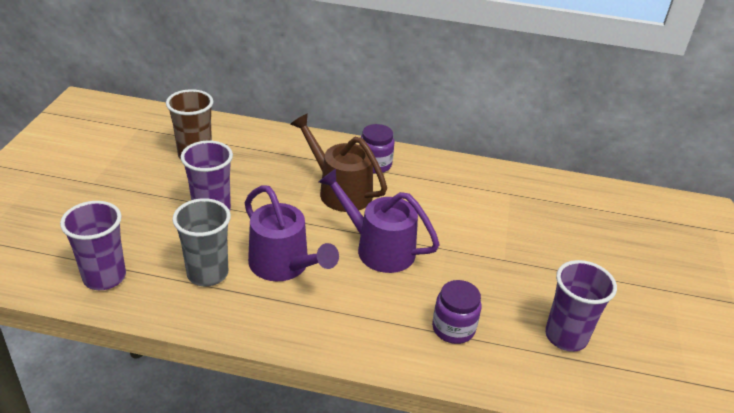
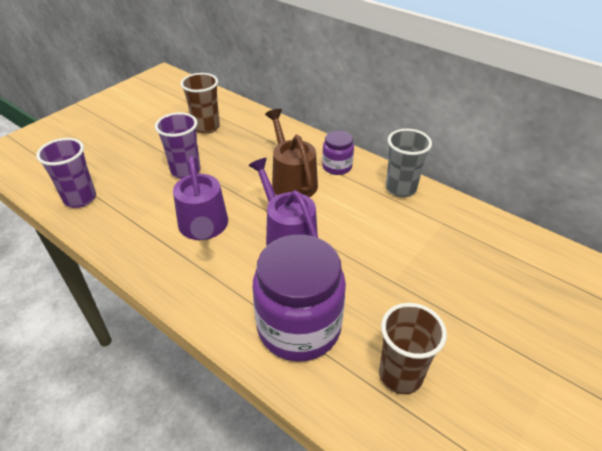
camera: 30 degrees right, 5 degrees up
(207, 274) = (146, 217): grey cup -> grey cup (400, 188)
(453, 328) = (299, 327): purple jar -> purple jar, size x2.02
(566, 336) = (400, 375): purple cup -> brown cup

